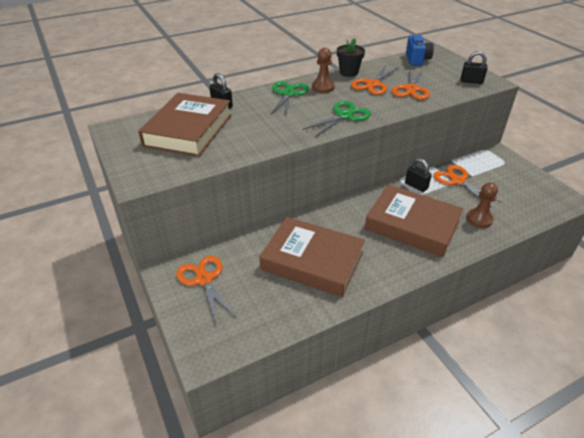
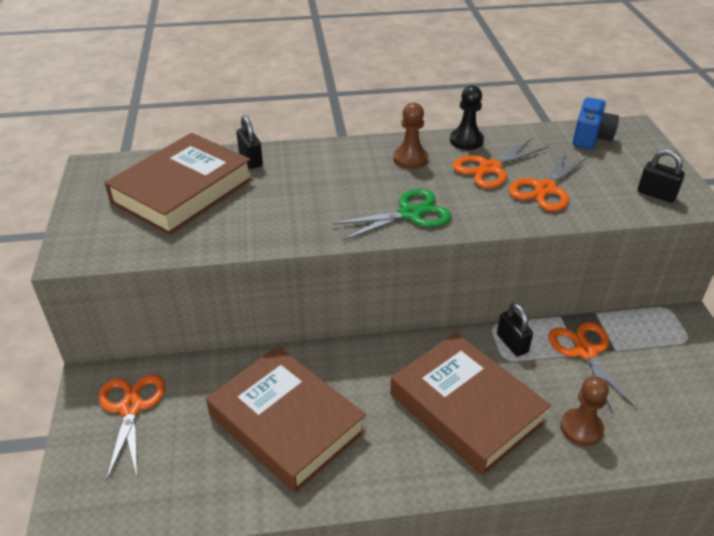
camera: 20 degrees right, 0 degrees up
(288, 94) = (353, 160): green scissors -> none
(348, 72) = (466, 140): black flower pot -> black pawn

